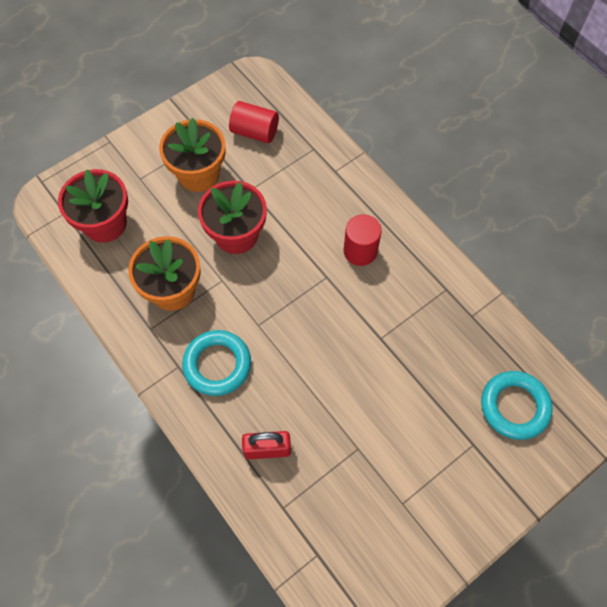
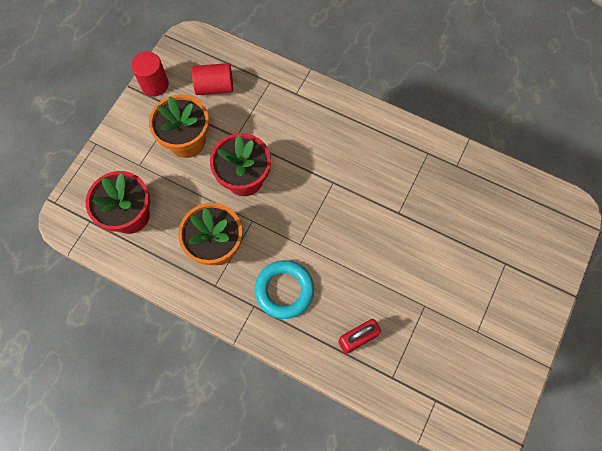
camera: 25 degrees left, 5 degrees up
(360, 251) = (348, 150): red cylinder -> red cylinder (155, 84)
(514, 406) = (520, 221): turquoise ring -> none

